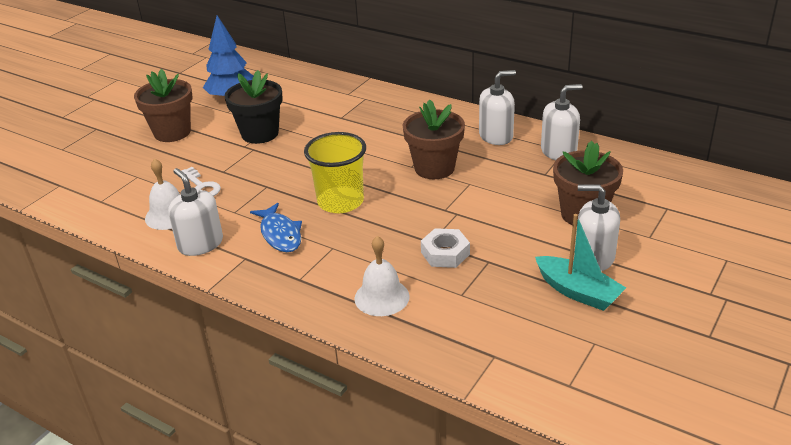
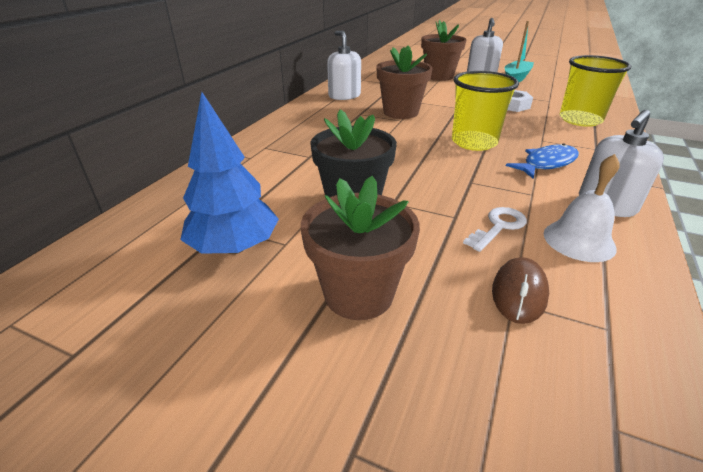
camera: 100 degrees left, 0 degrees up
(141, 179) = (519, 293): none -> brown mouse
(382, 297) = (580, 120): white bell -> yellow cup
(558, 151) = (364, 81): white soap dispenser -> none

